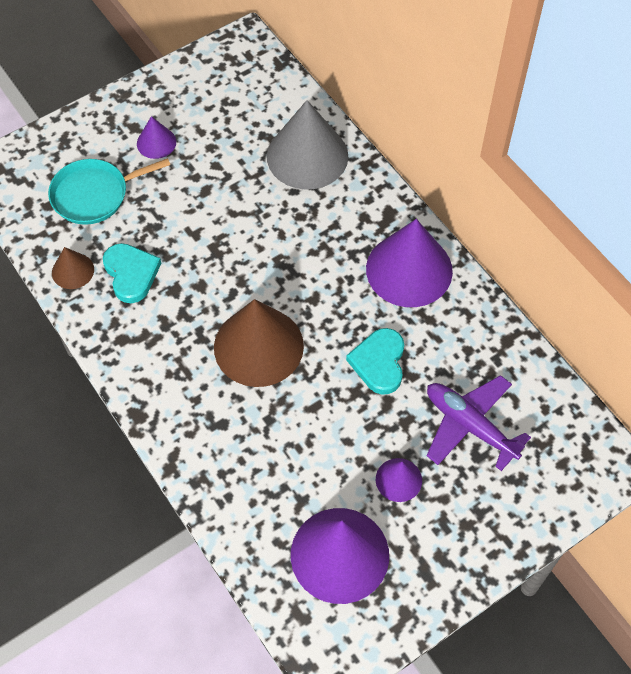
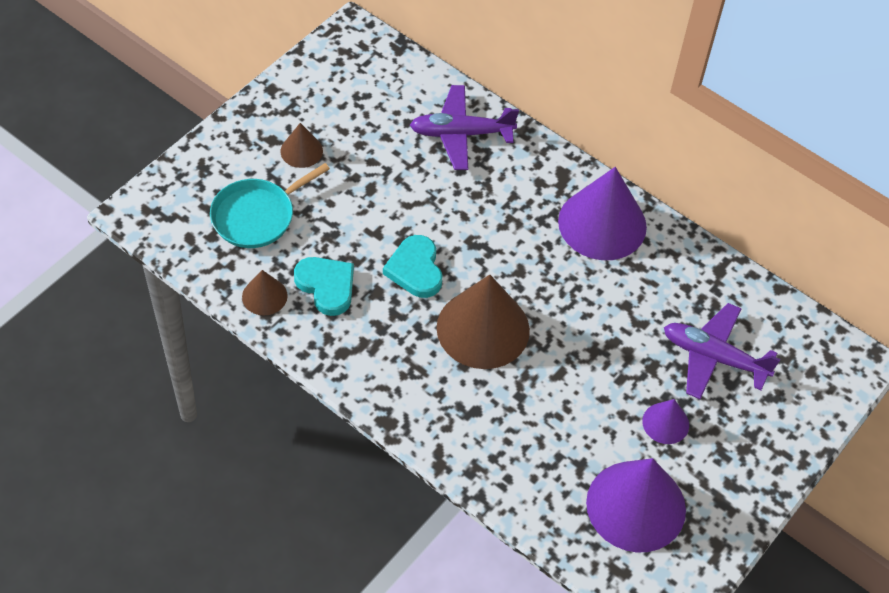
camera: 20 degrees left, 5 degrees down
(156, 142) = (301, 151): purple cone -> brown cone
(307, 156) = (461, 134): grey cone -> purple plane
(379, 362) = (606, 318): turquoise heart -> turquoise heart (415, 269)

